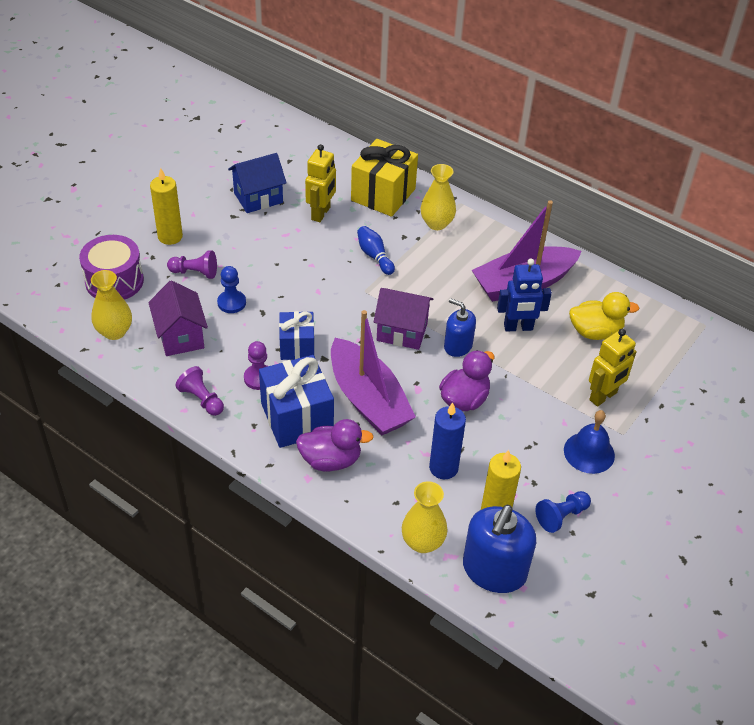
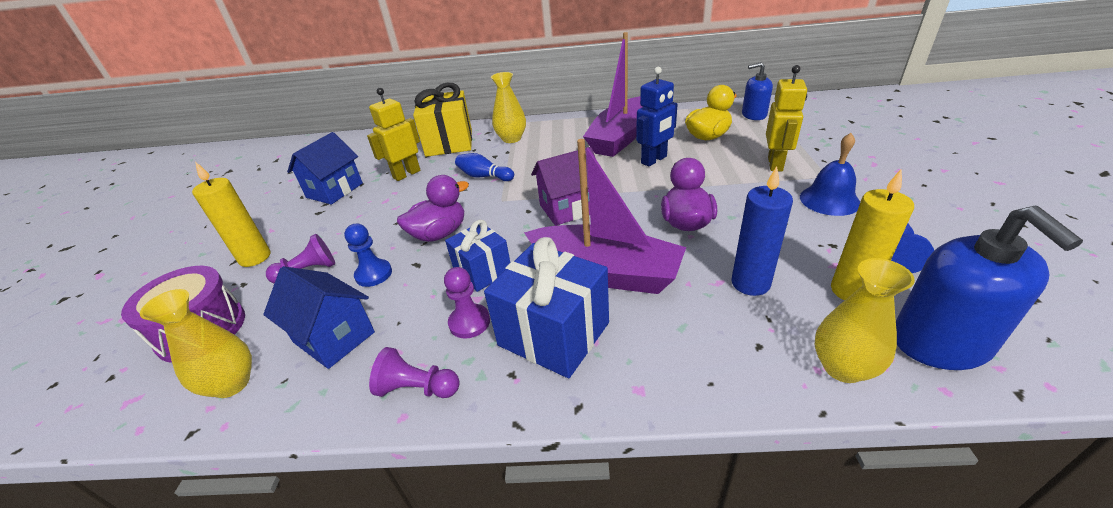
camera: 30 degrees left, 10 degrees down
(181, 336) = (334, 337): purple house -> blue house
(321, 213) = (406, 174): yellow robot -> yellow robot turned 120 degrees counterclockwise
(331, 460) = (640, 351): purple duck -> purple duck (439, 234)
(458, 346) = (627, 193): blue soap dispenser -> blue soap dispenser (753, 115)

